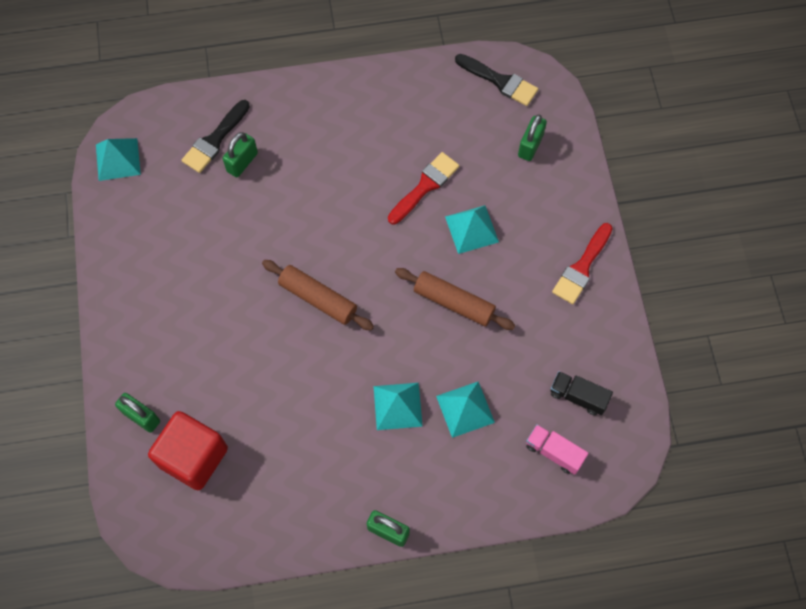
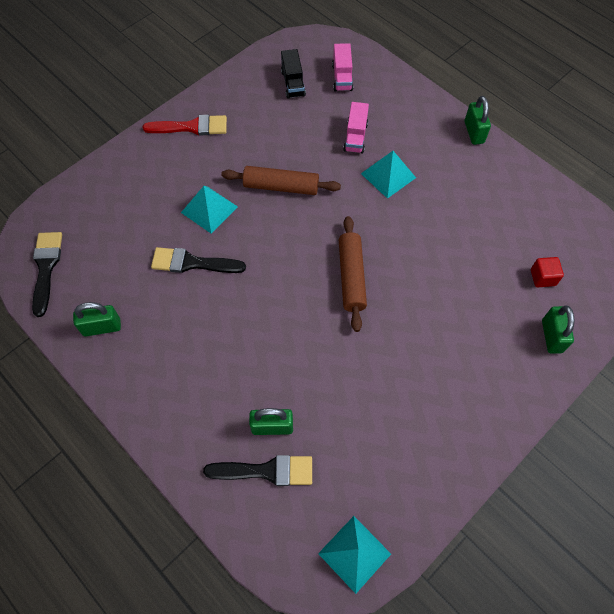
camera: 125 degrees left, 5 degrees down
(193, 457) = (543, 277): red cube -> red cube, size x0.45
(425, 186) = (192, 263): red brush -> black brush
(454, 302) = (281, 186): brown rolling pin -> brown rolling pin turned 75 degrees counterclockwise
(465, 409) = (355, 137): turquoise pyramid -> pink truck
(530, 145) = (102, 211): green padlock -> green padlock (102, 327)

